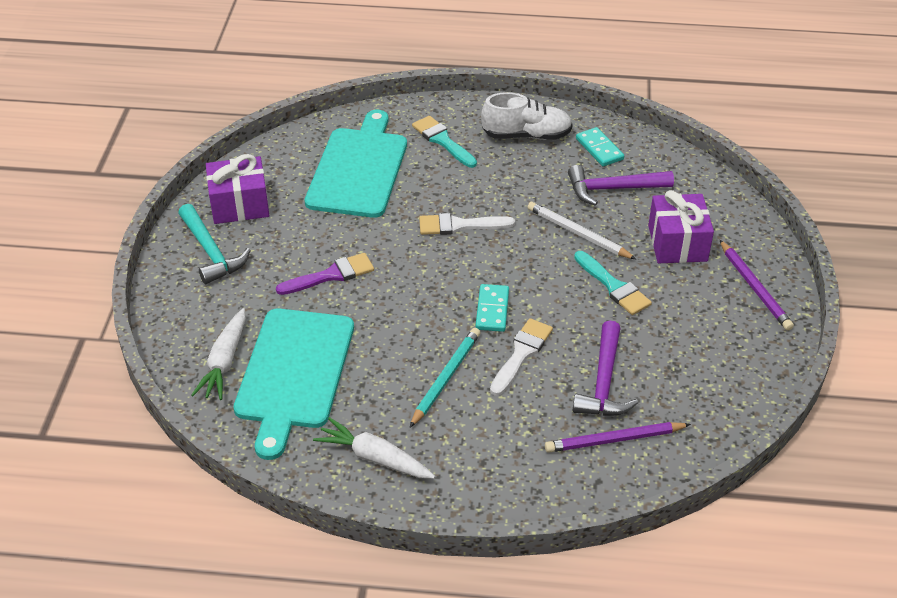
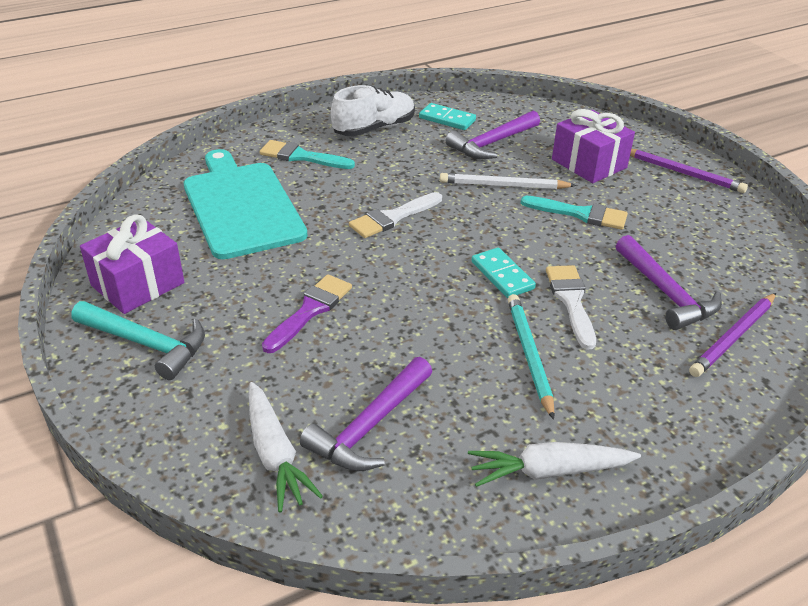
camera: 35 degrees left, 5 degrees down
(294, 373) = (370, 426): turquoise cutting board -> purple hammer

